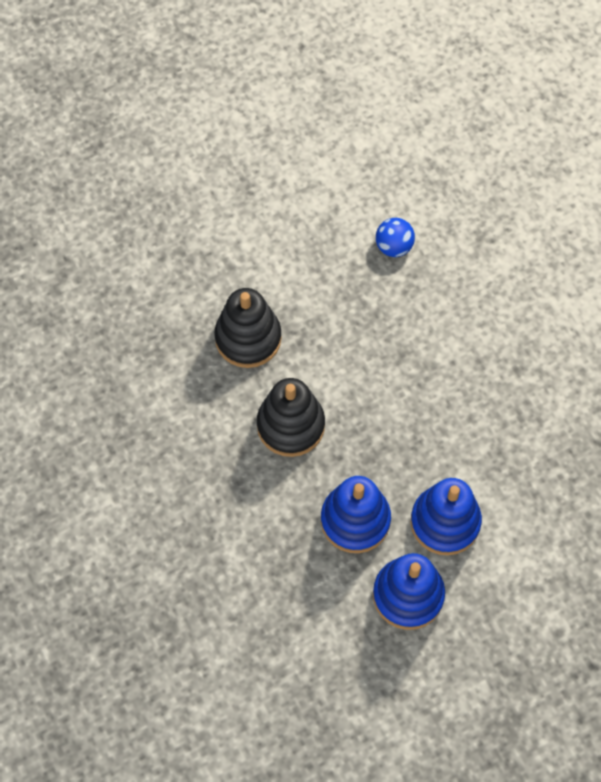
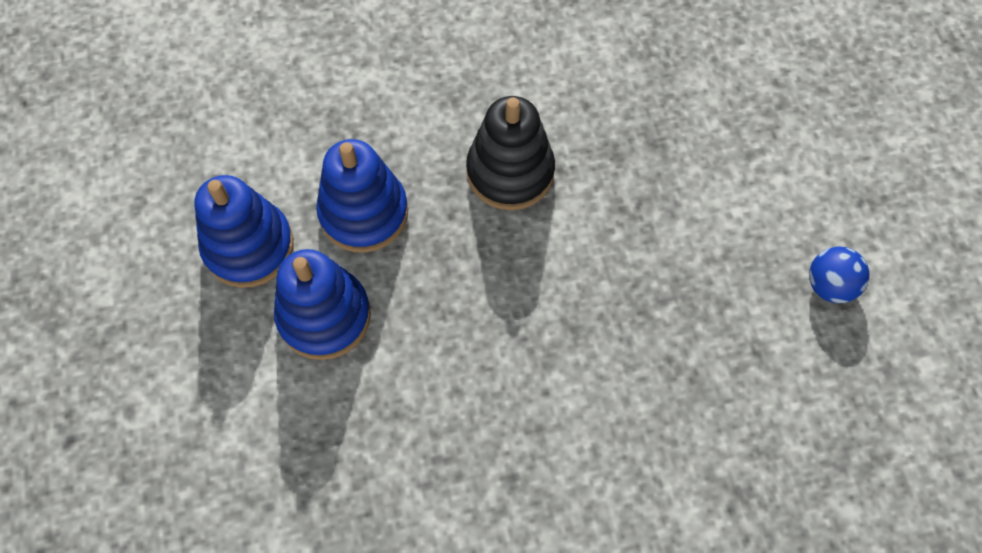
camera: 105 degrees right, 0 degrees up
(248, 338) = (642, 152): black stacking toy -> none
(394, 246) = (745, 365): blue ball -> blue ball (829, 285)

